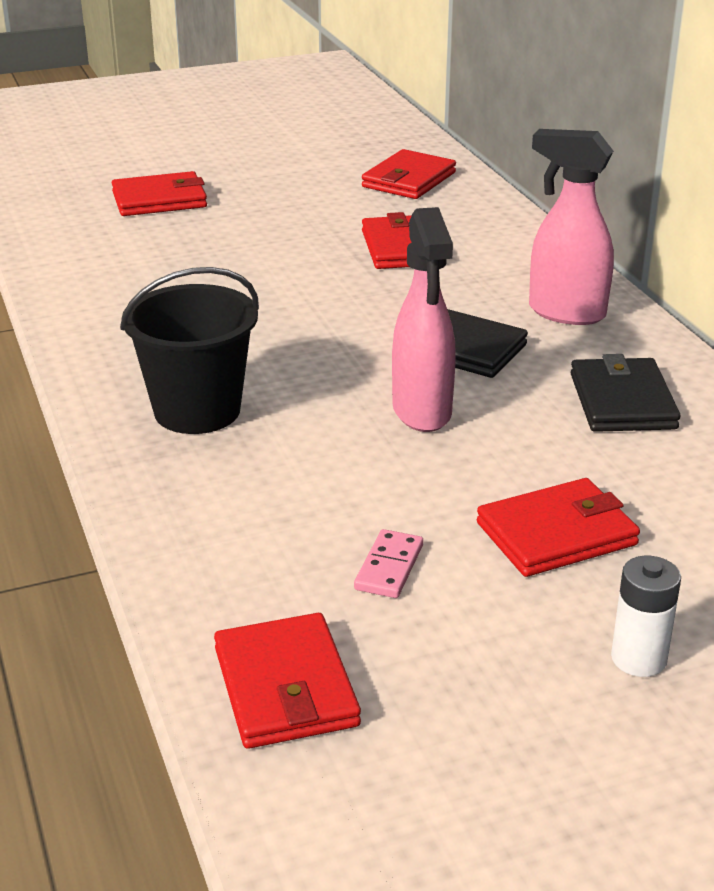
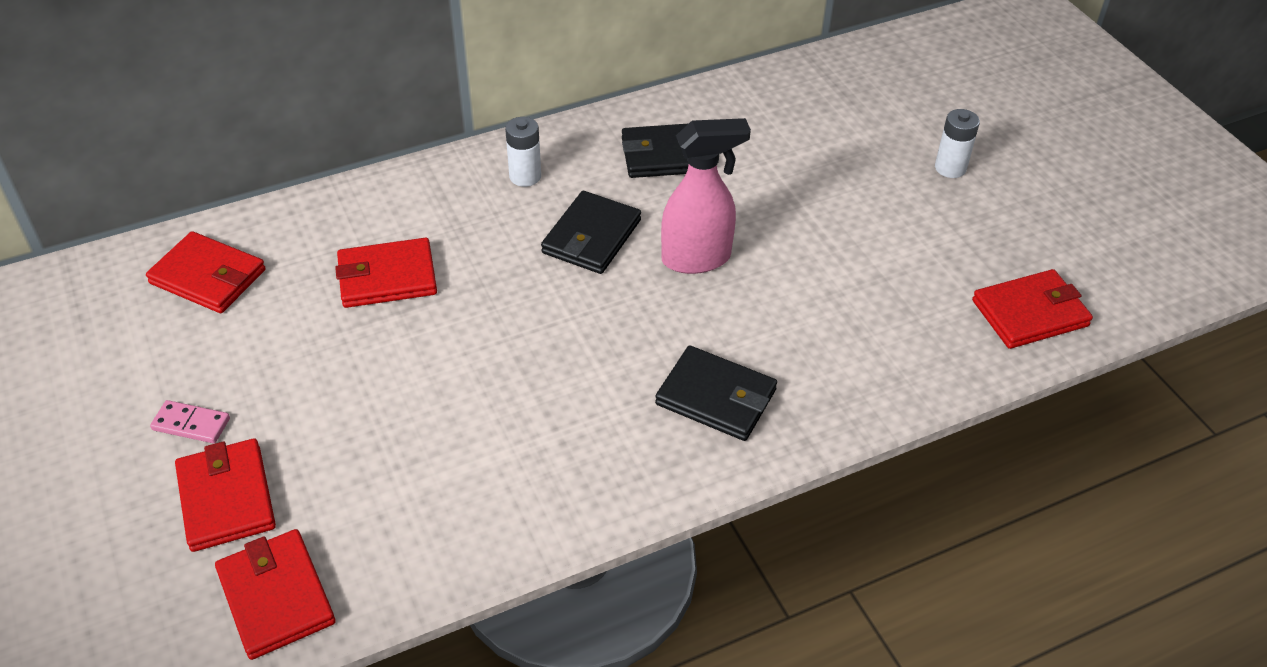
camera: 95 degrees left, 15 degrees up
(197, 411) = (716, 397): black bucket -> black wallet
(389, 567) = (898, 271): pink domino -> pink domino (191, 424)
(556, 534) = (839, 194): red wallet -> red wallet (276, 596)
(565, 313) = (525, 176): pink spray bottle -> white battery

